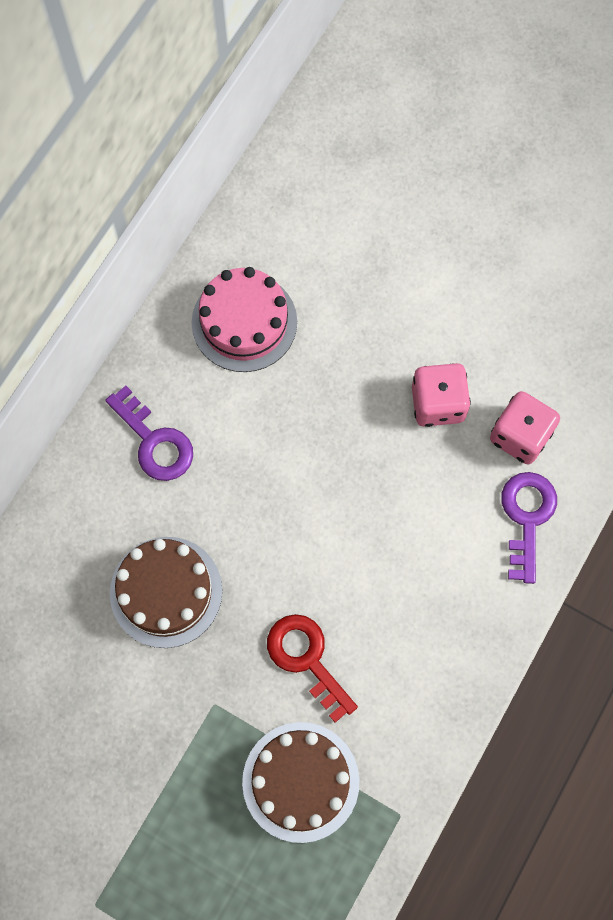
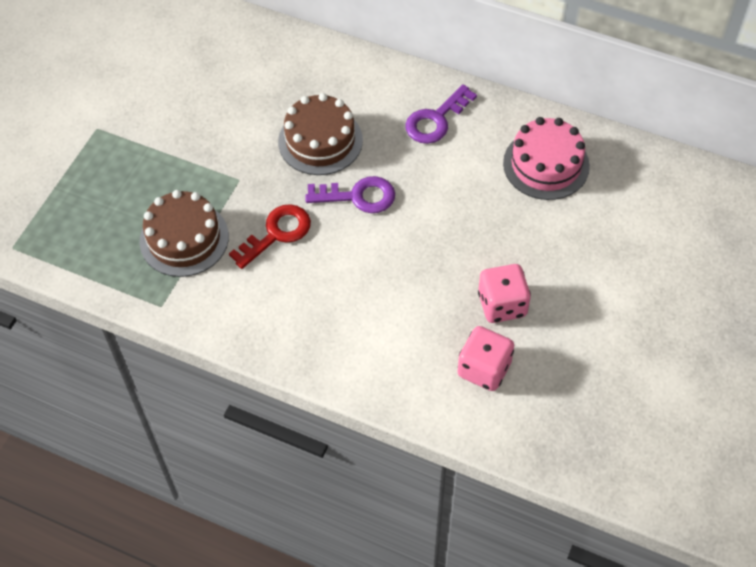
camera: 85 degrees right, 15 degrees down
(527, 518) = (411, 379): purple key -> purple key (358, 196)

